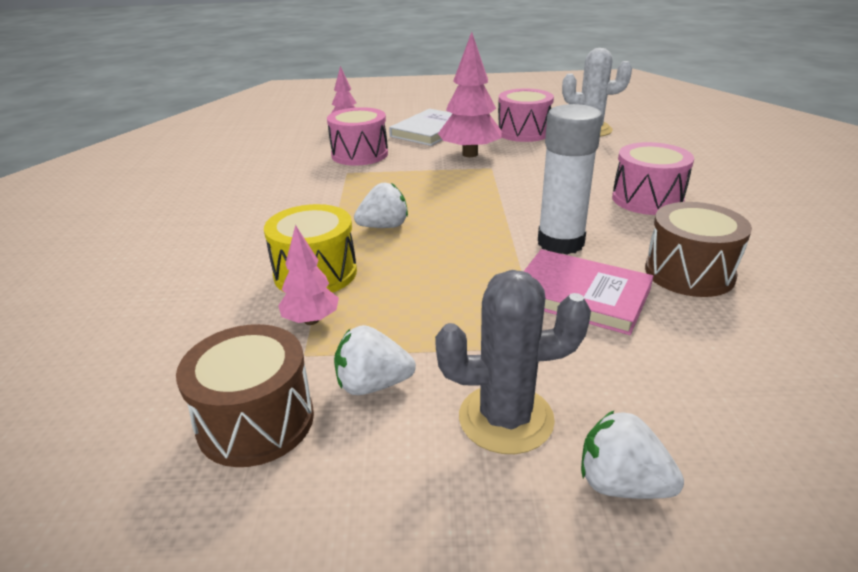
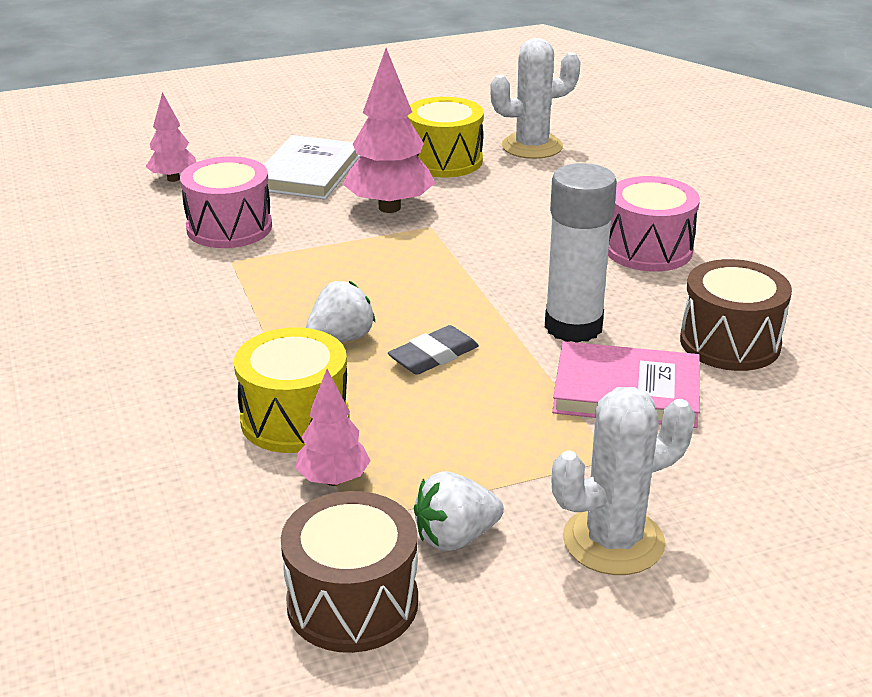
camera: 20 degrees left, 0 degrees up
(442, 247) = (433, 356): none -> grey eraser
(506, 418) = (613, 541): grey cactus -> white cactus
(523, 132) = (444, 161): pink drum -> yellow drum
(621, 484) = (746, 576): white strawberry -> none

